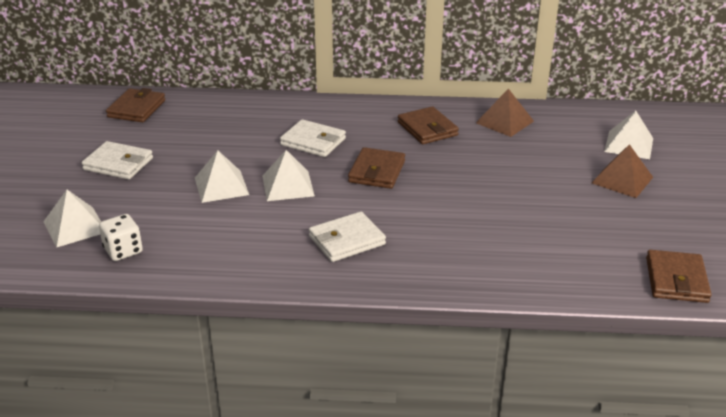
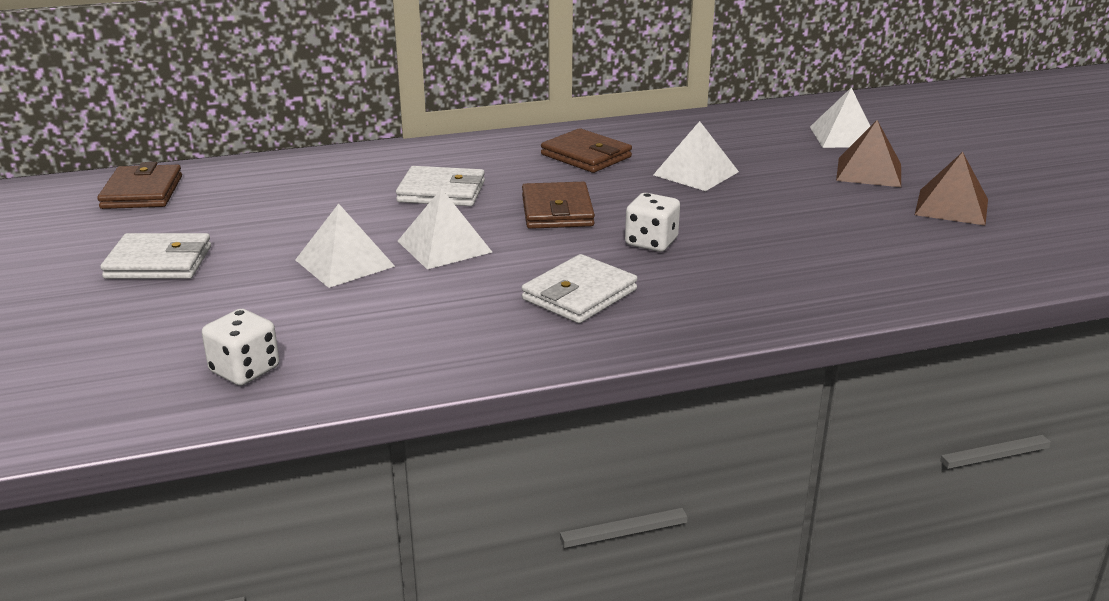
camera: 20 degrees left, 5 degrees down
(75, 226) = (139, 354): white pyramid -> white pyramid (696, 173)
(421, 209) = (651, 242): none -> white dice
(504, 122) = (678, 135): brown pyramid -> brown pyramid (952, 207)
(676, 280) = (1024, 261): brown wallet -> none

